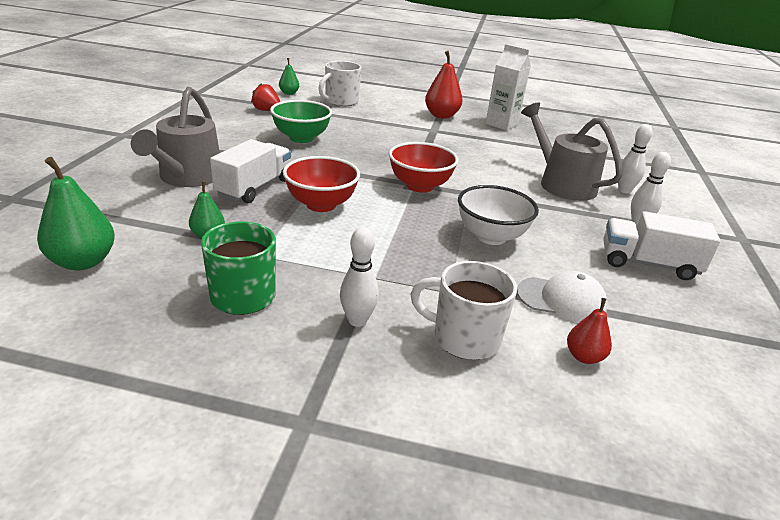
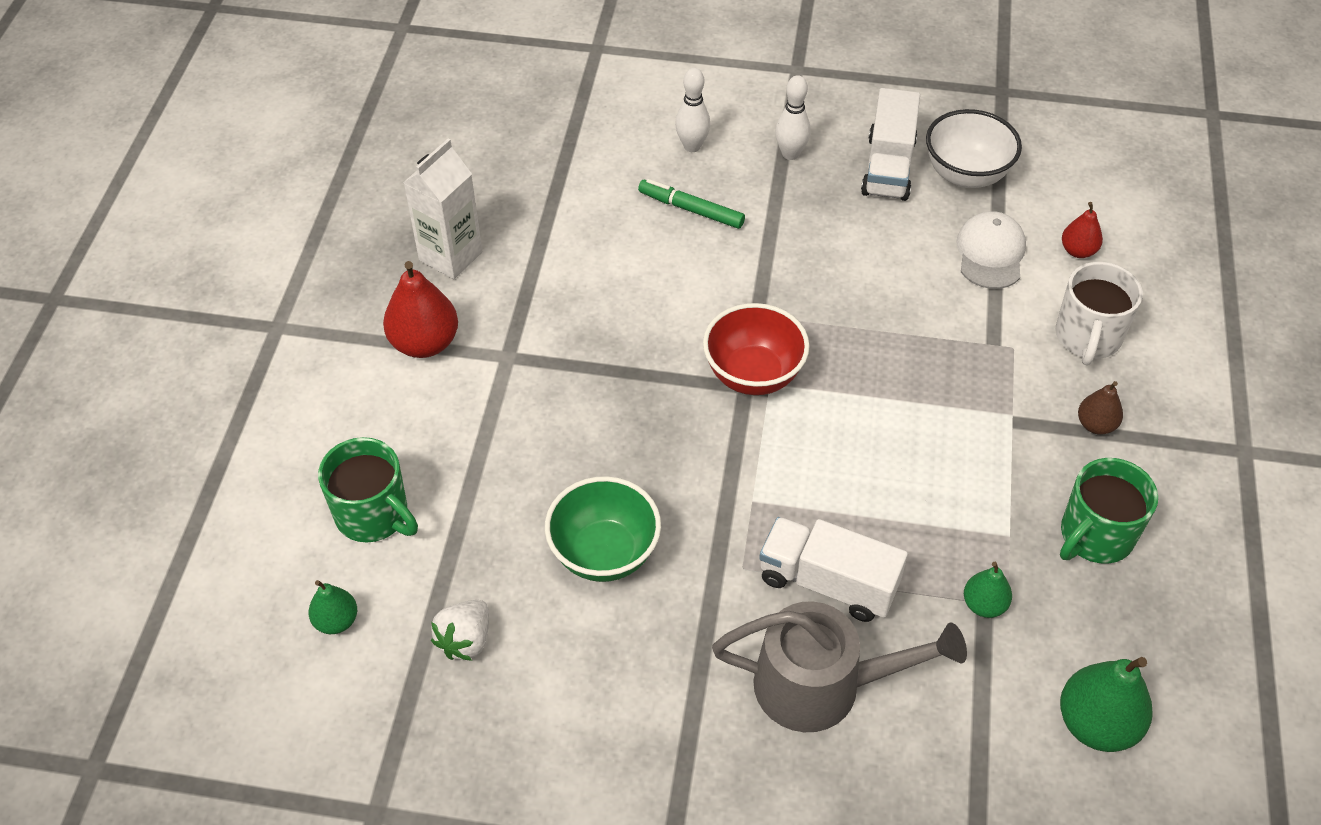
camera: 90 degrees left, 20 degrees up
(267, 110) = (465, 640): red strawberry -> white strawberry
(321, 204) = (853, 489): red bowl -> none
(341, 101) = (373, 515): white mug -> green mug
(357, 320) = (1095, 425): white bowling pin -> brown pear
(491, 236) = (876, 302): white bowl -> white bowl (966, 175)
(562, 184) = (691, 209): grey watering can -> green marker

